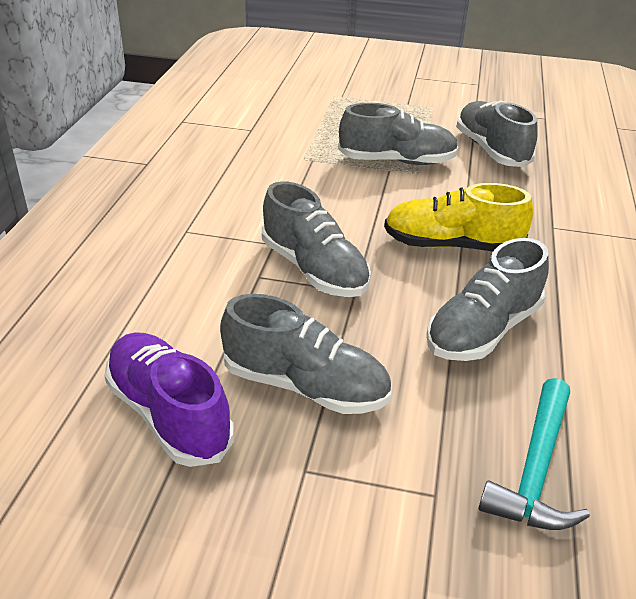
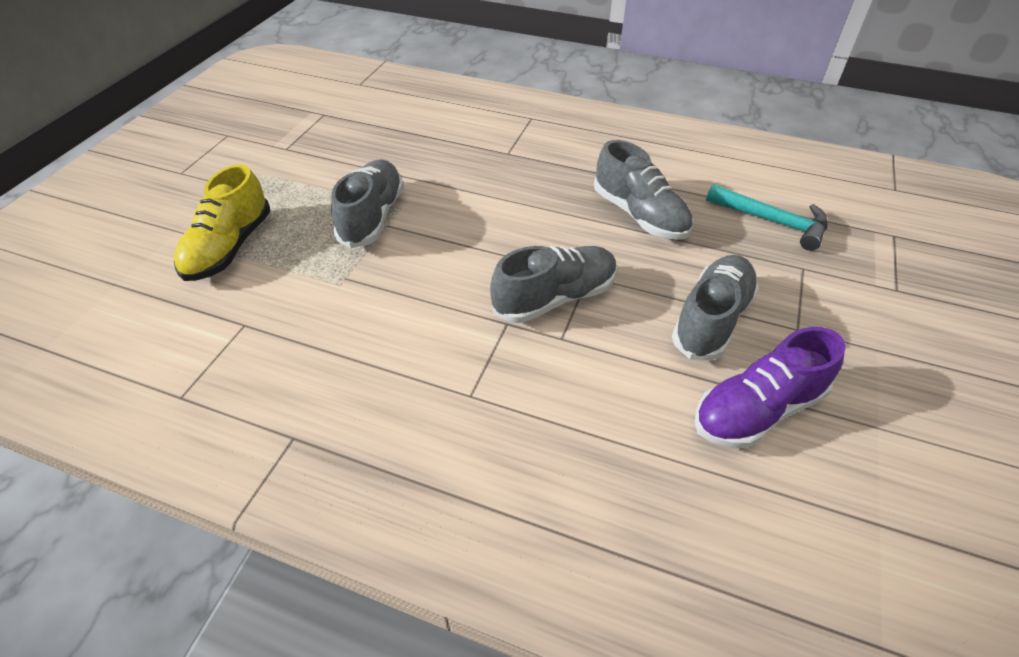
camera: 80 degrees left, 10 degrees up
(452, 245) = (527, 209): yellow shoe -> yellow shoe (229, 247)
(491, 150) = (373, 156): grey shoe -> none

